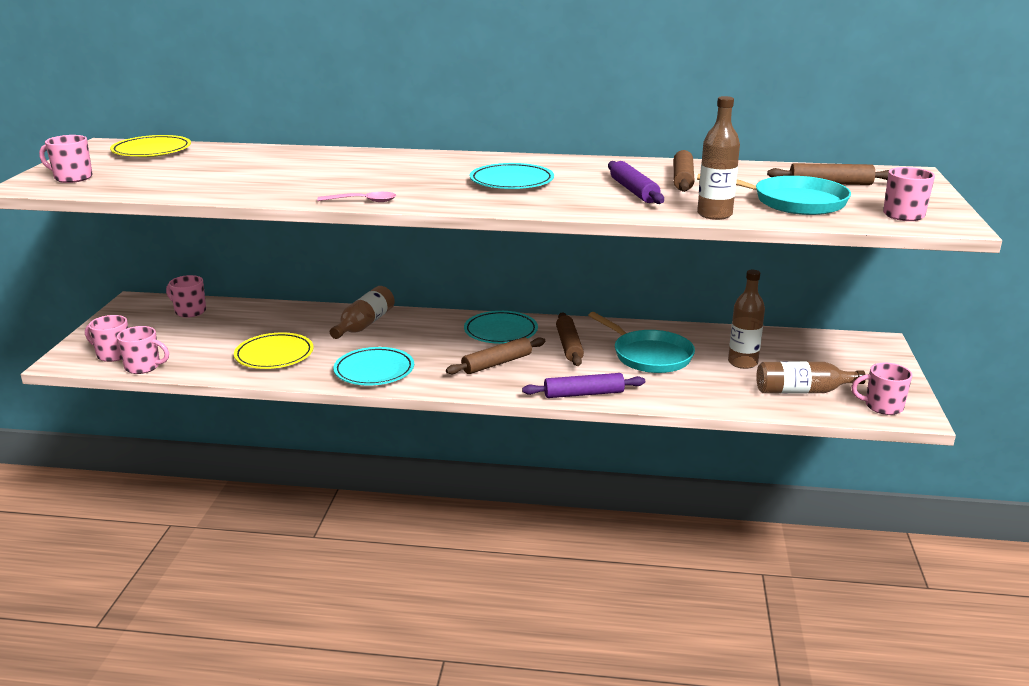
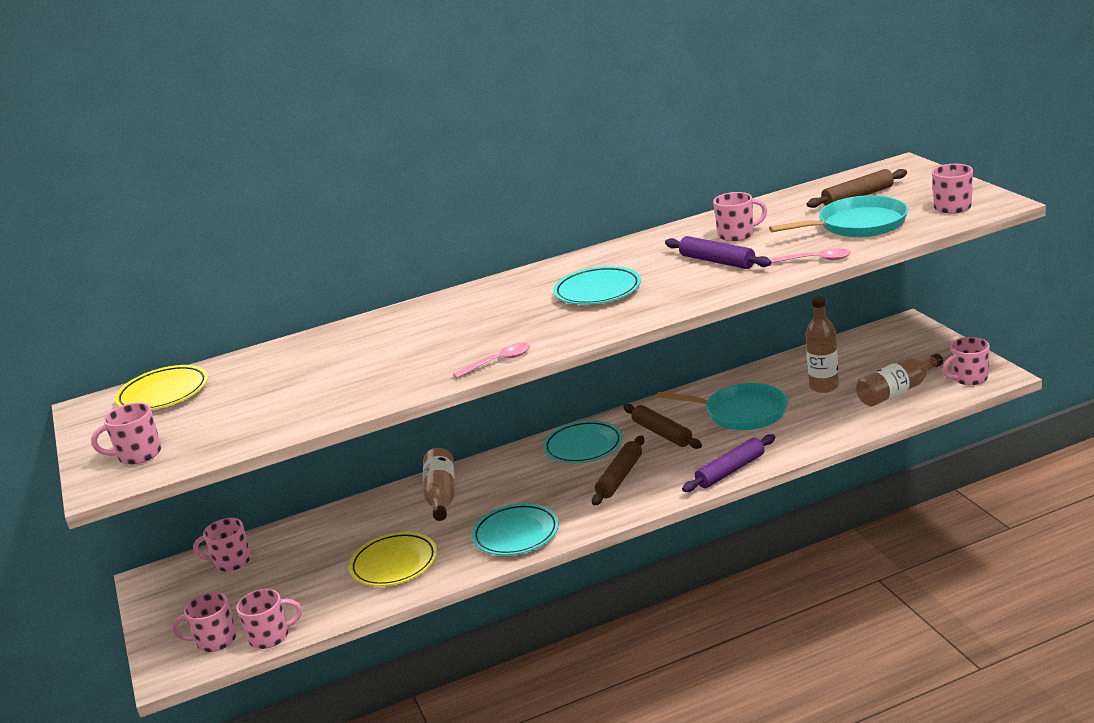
camera: 25 degrees left, 0 degrees up
(682, 179) = (737, 235): brown rolling pin -> pink mug
(714, 214) = (817, 260): brown bottle -> pink spoon

